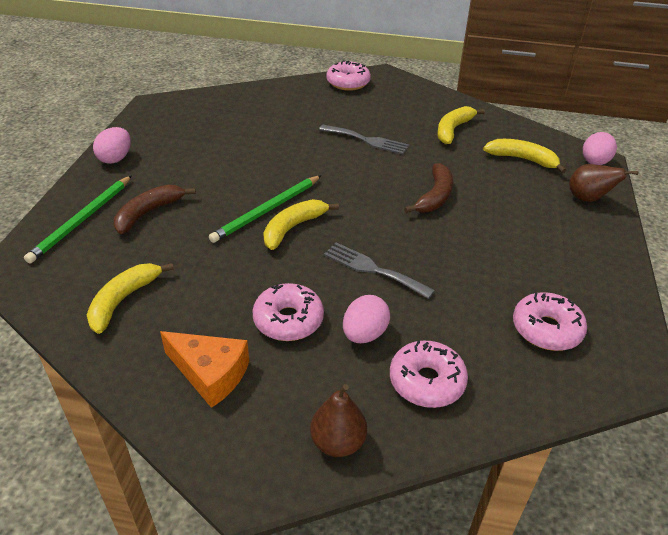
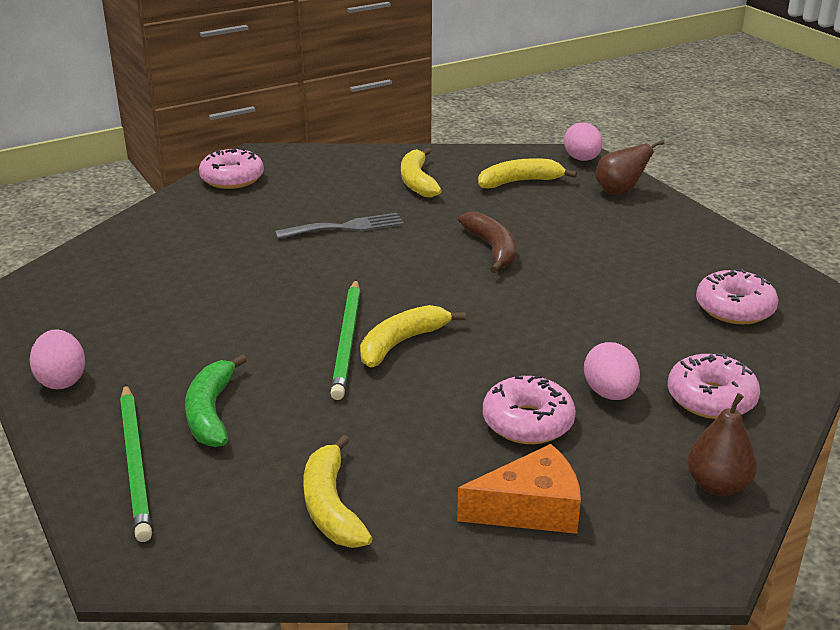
camera: 40 degrees left, 10 degrees down
(148, 213) = (211, 412): brown banana -> green banana
(293, 228) = (401, 343): yellow banana -> yellow banana turned 45 degrees clockwise
(373, 269) = (534, 338): grey fork -> none

